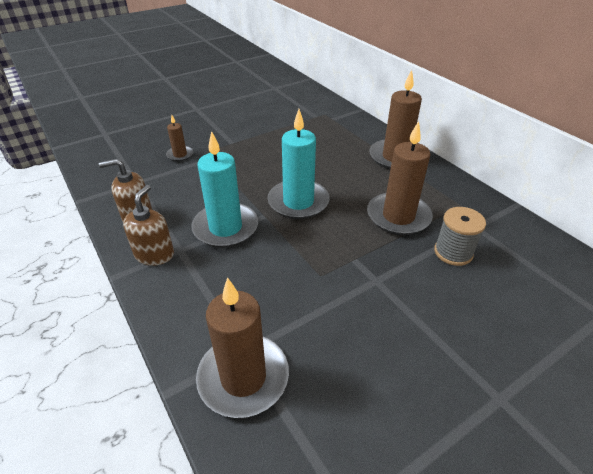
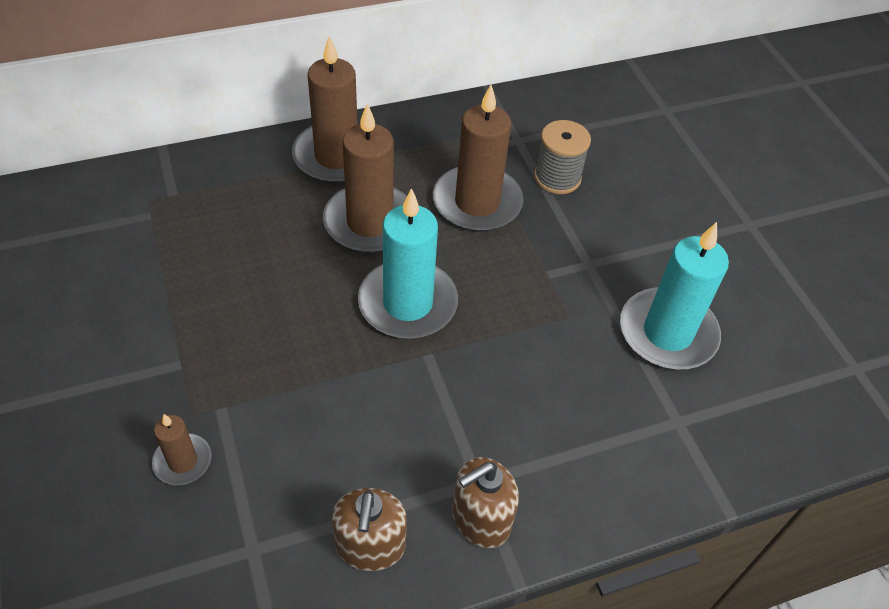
camera: 80 degrees left, 10 degrees up
(154, 254) = (480, 519): brown soap dispenser -> brown soap dispenser turned 60 degrees counterclockwise
(225, 228) = (442, 410): turquoise candle -> turquoise candle (667, 333)
(243, 377) = (714, 428): brown candle -> brown candle (370, 222)

